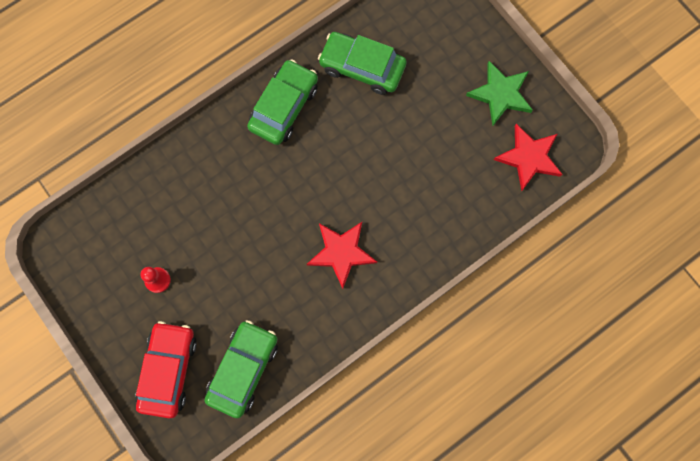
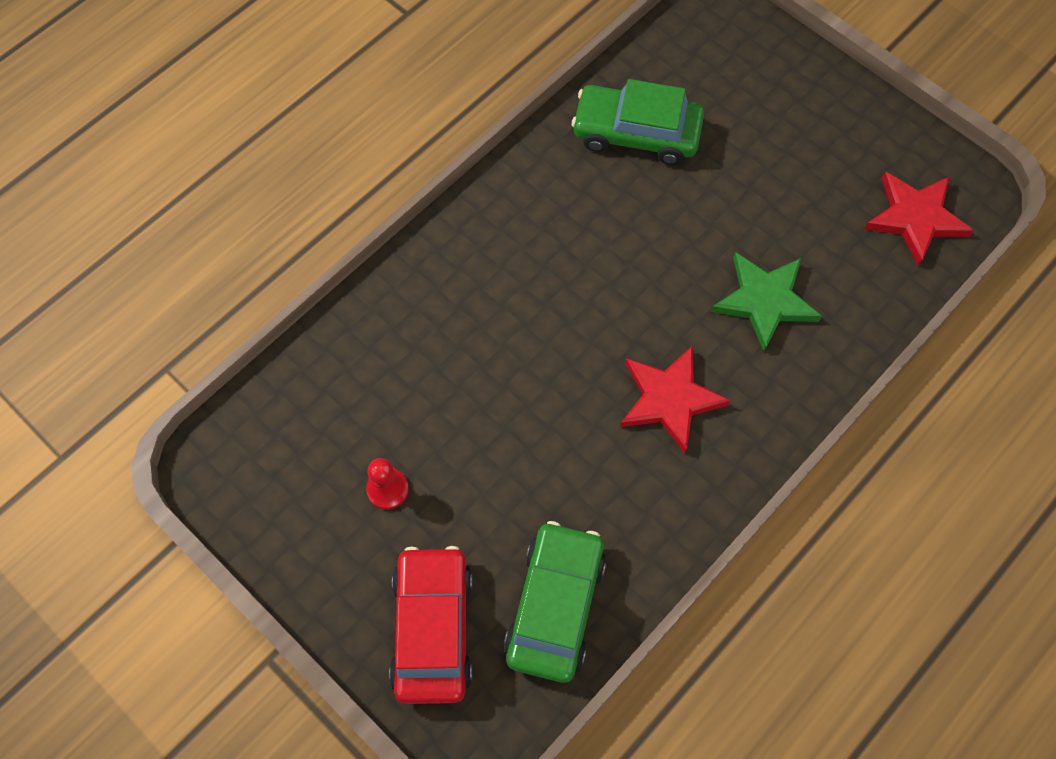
camera: 10 degrees left, 10 degrees down
(284, 107) = (532, 204): green car -> none
(500, 94) = (849, 138): green star -> green star (764, 301)

